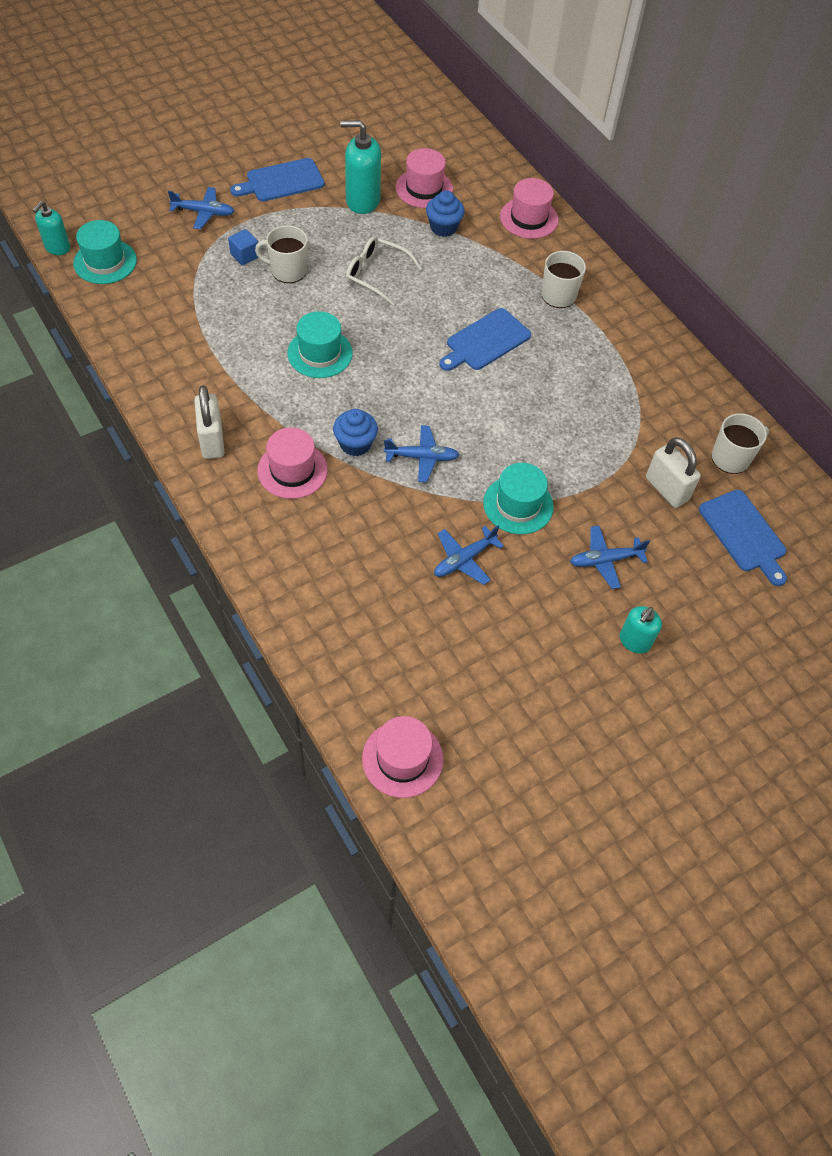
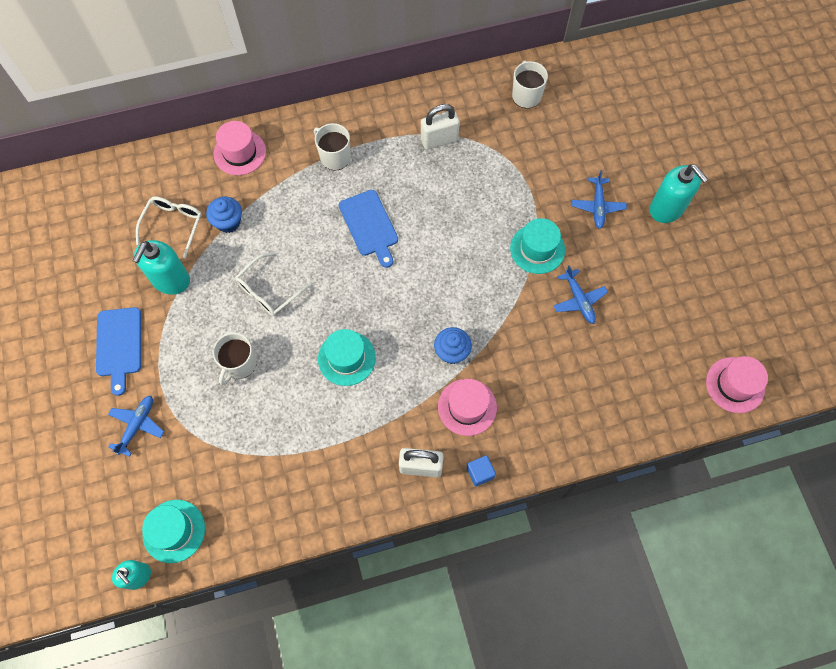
camera: 70 degrees left, 10 degrees up
(245, 255) = (208, 398): blue cube -> blue cube (480, 473)
(422, 457) = (477, 305): blue plane -> none
(424, 188) = (173, 225): pink hat -> white glasses
(634, 641) = (666, 209): turquoise soap dispenser -> turquoise soap dispenser, size x1.63
(666, 489) = (544, 146): white padlock -> white padlock (439, 140)
(744, 534) = (593, 112): blue cutting board -> none

